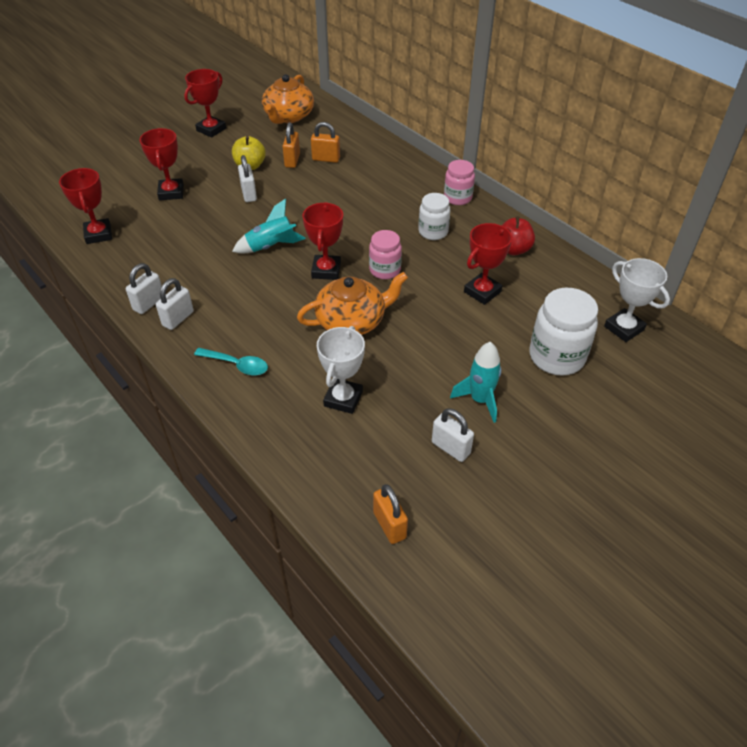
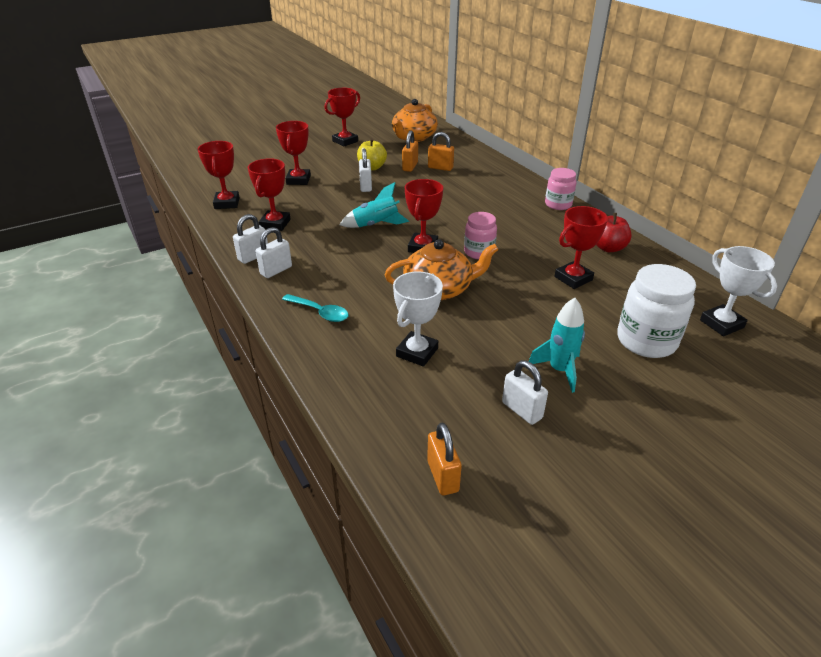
camera: 10 degrees right, 10 degrees down
(161, 257) = (275, 224): none -> red trophy
(433, 232) = (530, 227): white jar -> none

